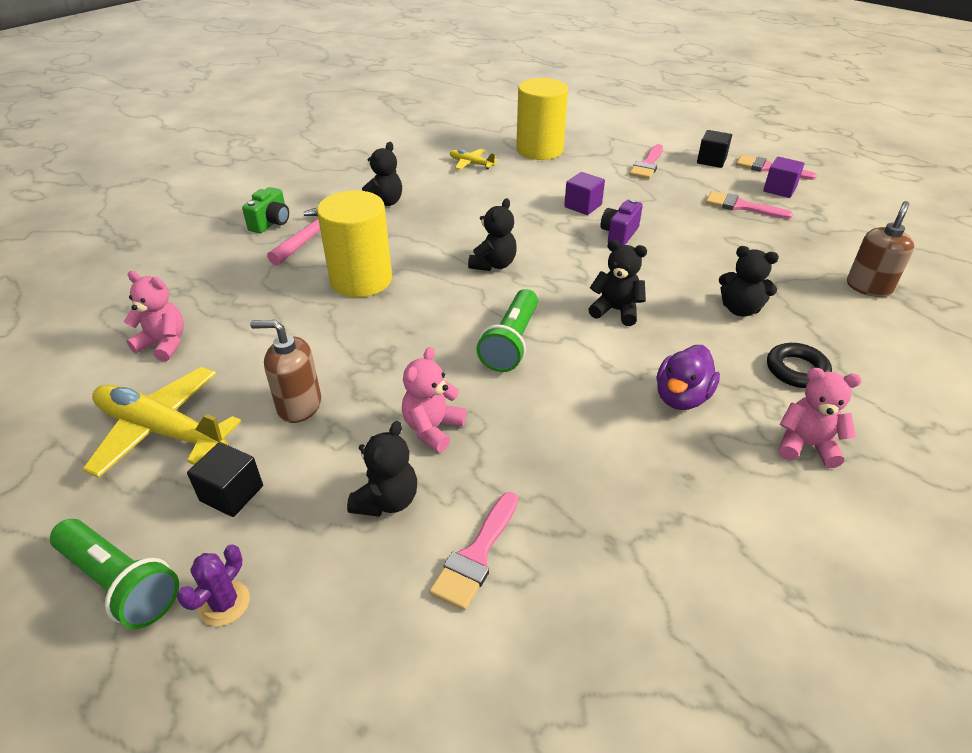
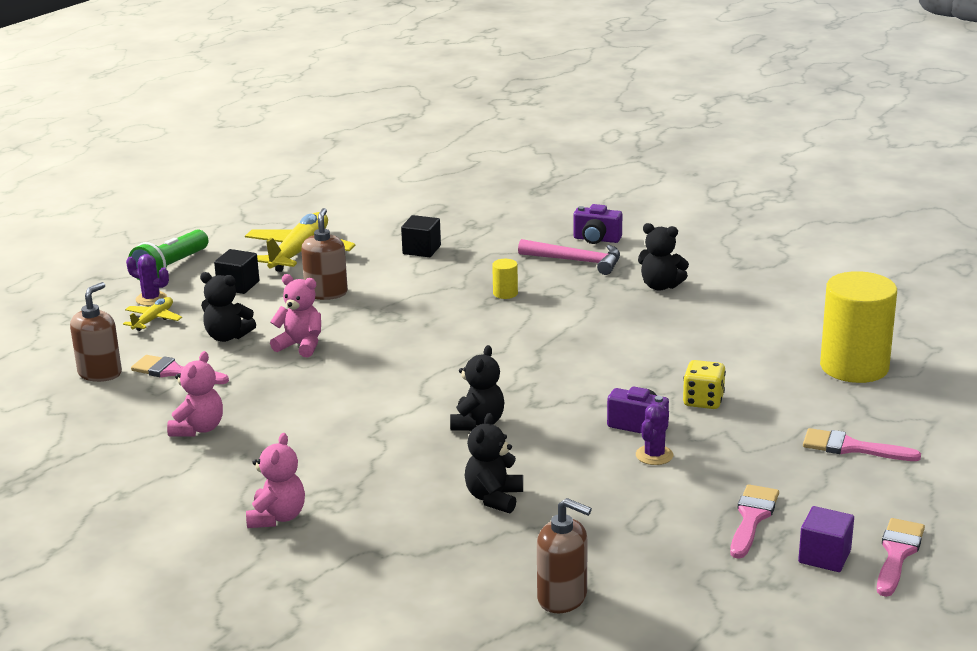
camera: 85 degrees right, 15 degrees down
(164, 344) = (397, 233): pink teddy bear -> pink teddy bear (198, 429)
(271, 223) = (596, 239): green camera -> purple camera
(361, 280) = (505, 293): yellow cylinder -> yellow cylinder, size x0.40
(462, 656) = (100, 373): none -> brown soap dispenser
(471, 164) = (784, 325): yellow plane -> yellow plane (153, 320)
(493, 264) = (550, 354): black teddy bear -> none
(511, 343) = (415, 371): green flashlight -> none
(583, 206) = (703, 401): purple cube -> yellow dice
(664, 233) = (654, 455): none -> purple cactus
(681, 397) = (342, 456): purple duck -> none
(711, 160) = (898, 502): black cube -> black cube (421, 250)
(796, 370) = (387, 524): black ring -> none

